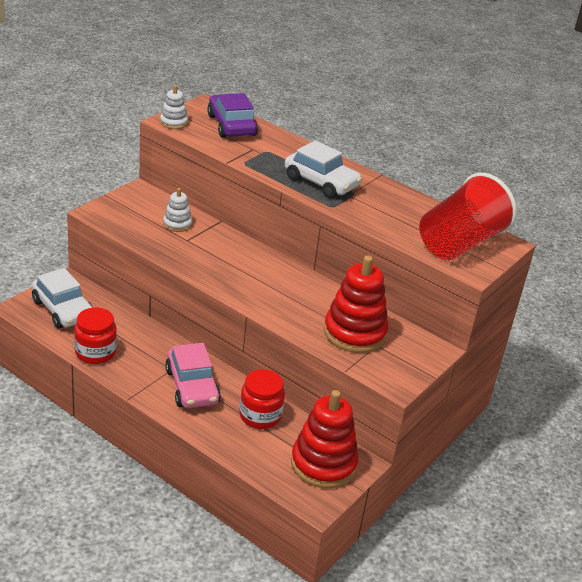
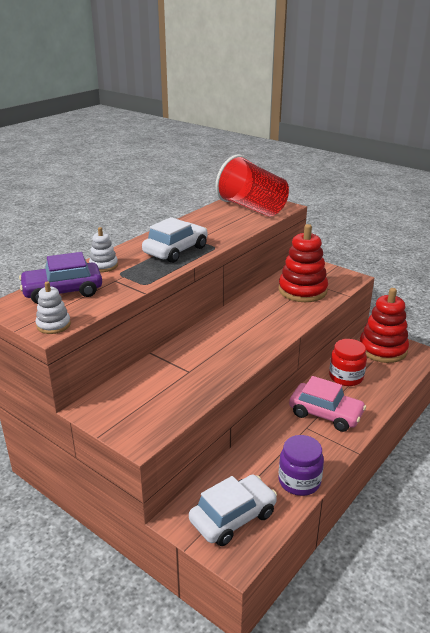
camera: 85 degrees left, 5 degrees down
(95, 352) = (299, 481): red jar -> purple jar
(177, 224) = (160, 378): white stacking toy -> white stacking toy (103, 266)
(192, 386) = (325, 414): pink car -> pink car turned 45 degrees clockwise

